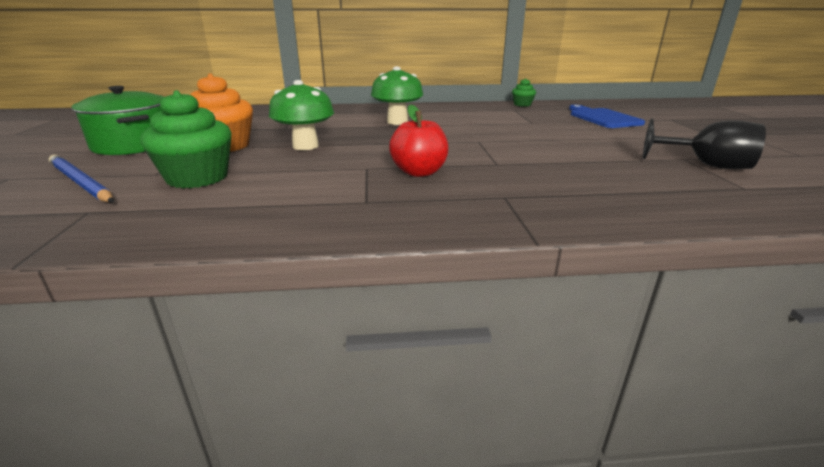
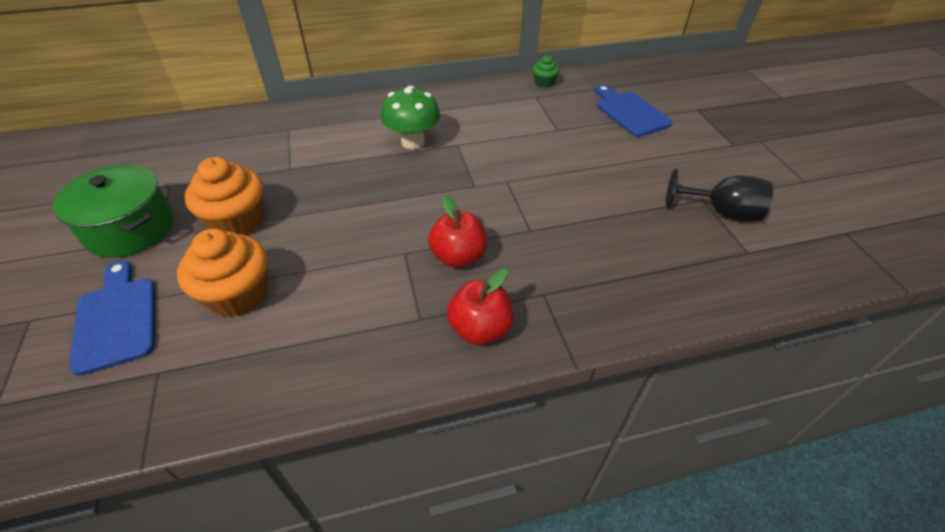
camera: 10 degrees left, 20 degrees up
(80, 182) = (117, 319): blue pencil -> blue cutting board
(197, 178) = (238, 294): green cupcake -> orange cupcake
(305, 146) = (327, 212): green mushroom -> none
(428, 211) = (480, 329): none -> red apple

